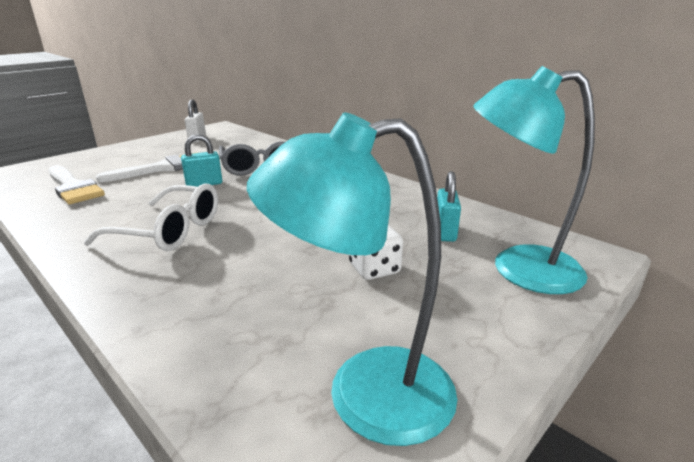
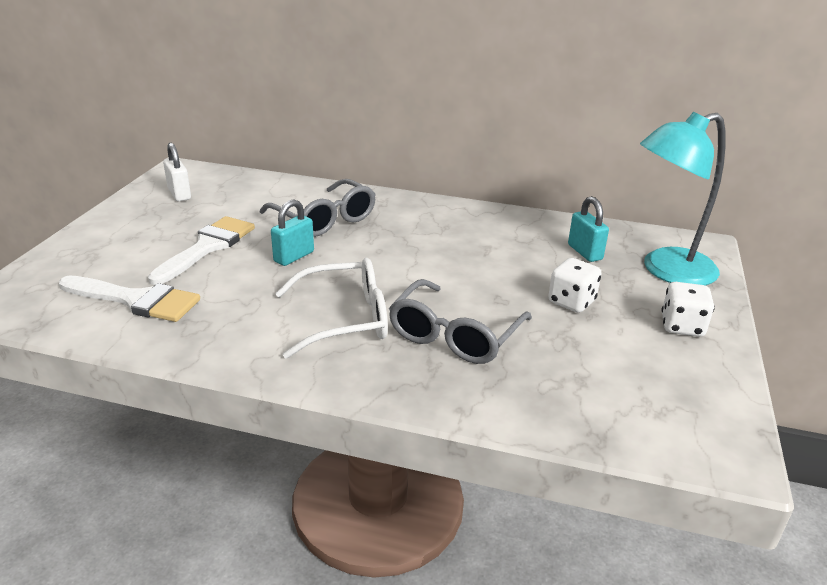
camera: 30 degrees left, 5 degrees up
(228, 266) = (454, 335): none -> grey glasses
(364, 394) = (670, 391): turquoise lamp -> none
(470, 327) = (682, 326): none -> white dice

